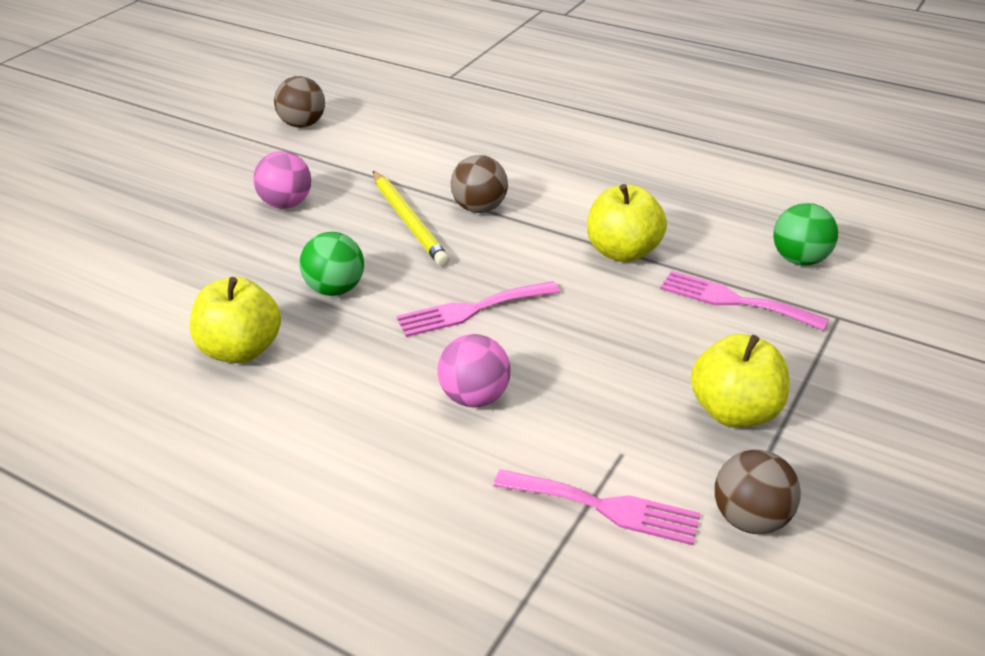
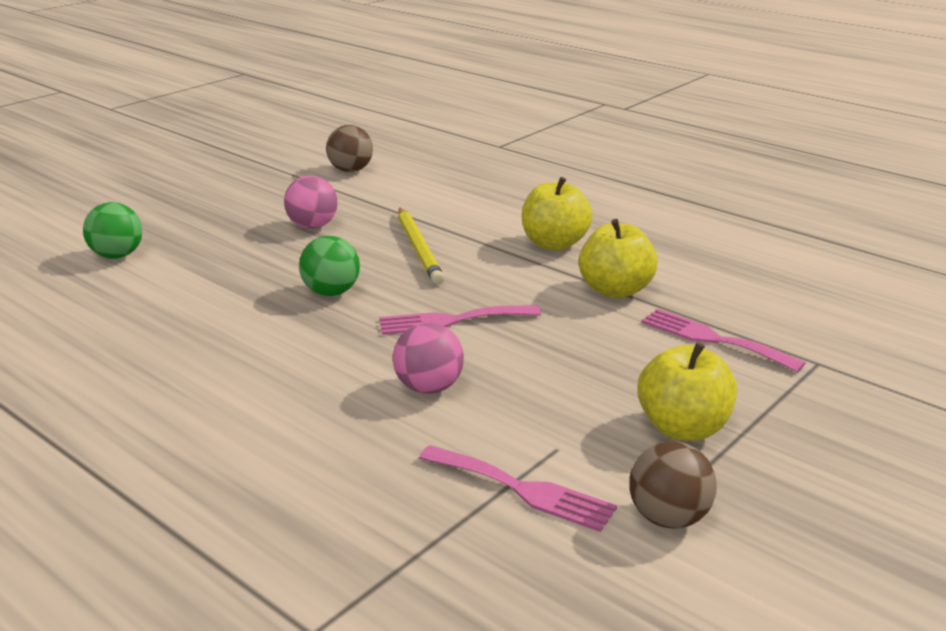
camera: 10 degrees right, 10 degrees down
(241, 350) = (228, 329): yellow apple -> yellow apple (554, 244)
(479, 208) = (489, 245): brown ball -> none
(800, 259) = (792, 313): green ball -> green ball (117, 255)

